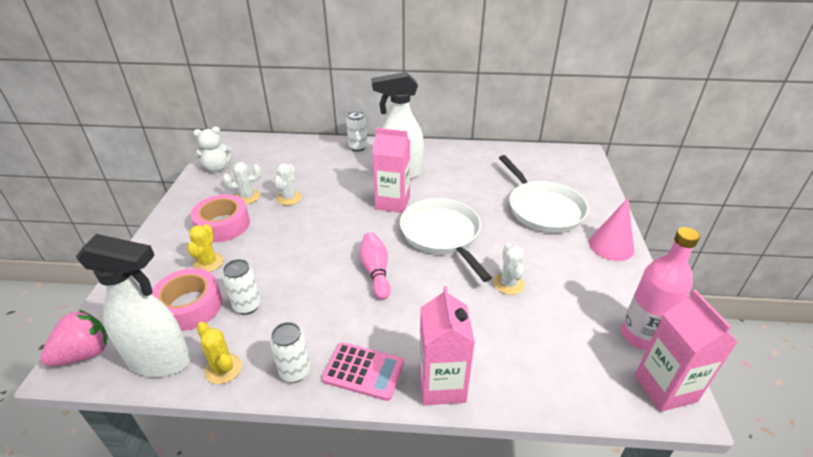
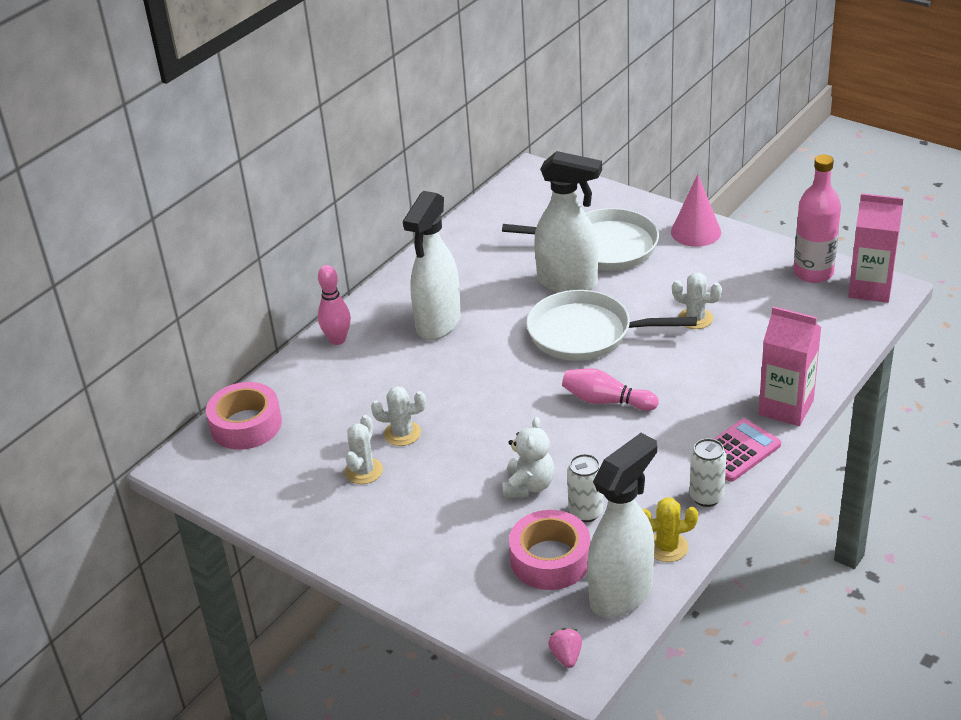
camera: 55 degrees left, 0 degrees up
(85, 354) = (566, 656): pink strawberry -> pink strawberry, size x0.54
(208, 263) = (481, 531): yellow cactus -> none
(217, 168) = (256, 487): white teddy bear -> white teddy bear (528, 486)
(223, 225) = (410, 506): pink tape -> pink tape (246, 425)
(289, 198) = (402, 433): white cactus -> white cactus turned 45 degrees counterclockwise
(358, 147) = (337, 340): white can -> pink bowling pin
(392, 202) = (493, 349): pink carton -> none
(488, 208) = (568, 282): none -> white spray bottle

